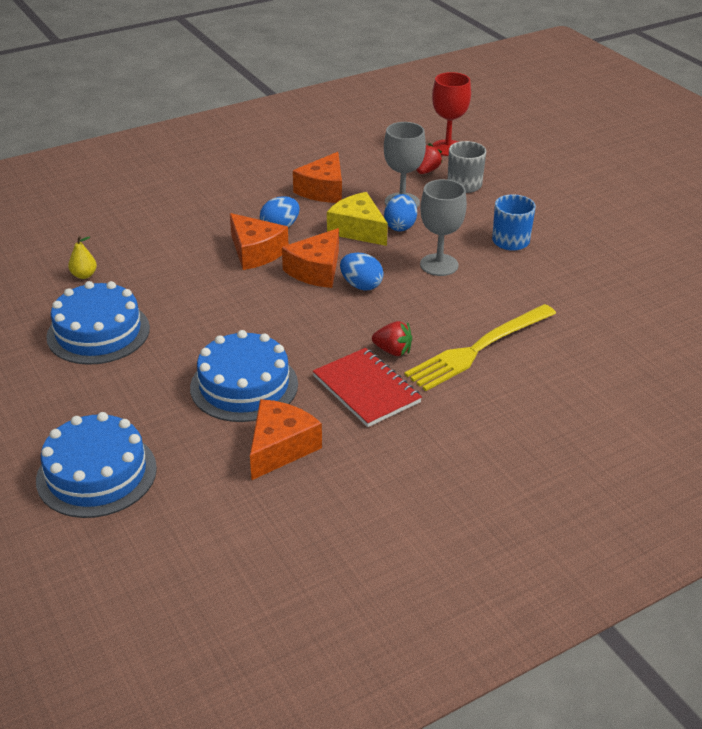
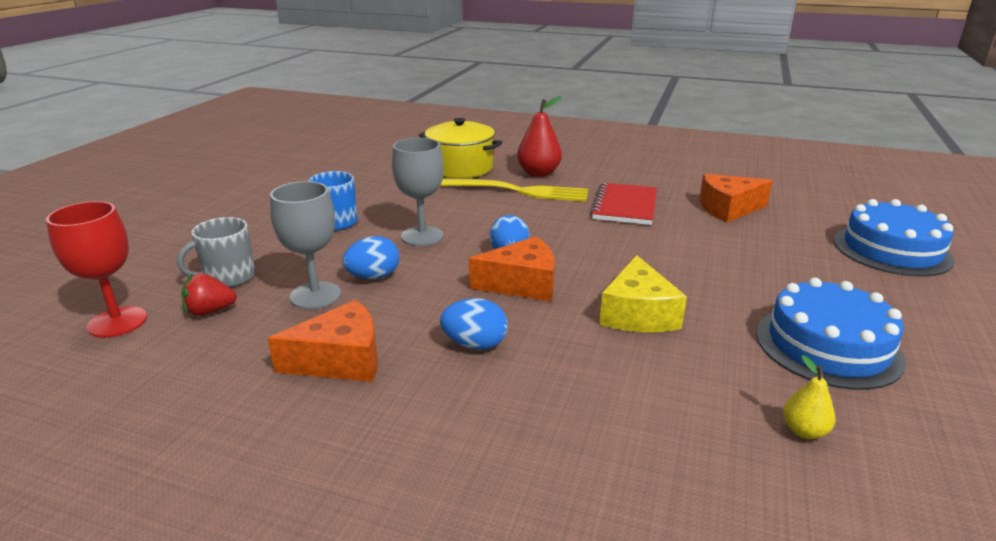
camera: 130 degrees left, 10 degrees down
(244, 385) = (714, 244): blue cake -> none
(255, 252) = (548, 333): orange cheese -> none
(358, 230) = (412, 295): yellow cheese -> yellow cheese (637, 314)
(393, 351) = (569, 213): red strawberry -> none
(508, 388) = (538, 173): none -> red pear
(580, 349) = (460, 167): none -> yellow pot

